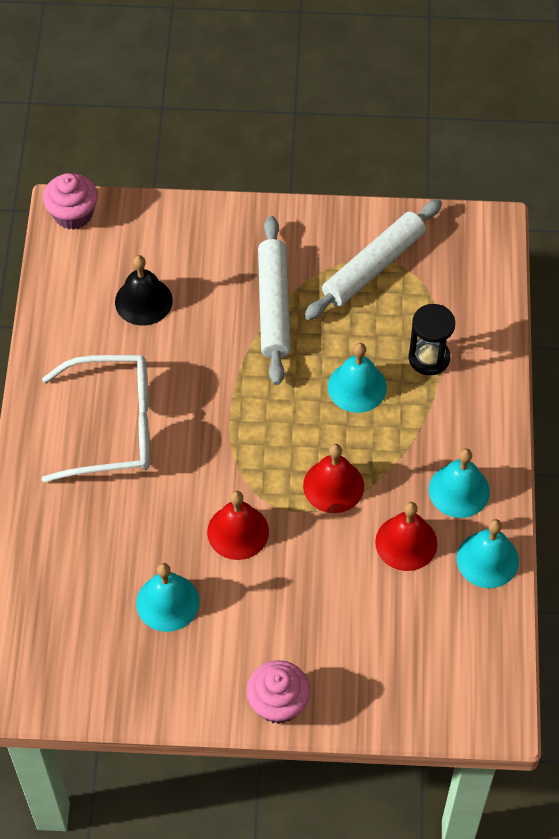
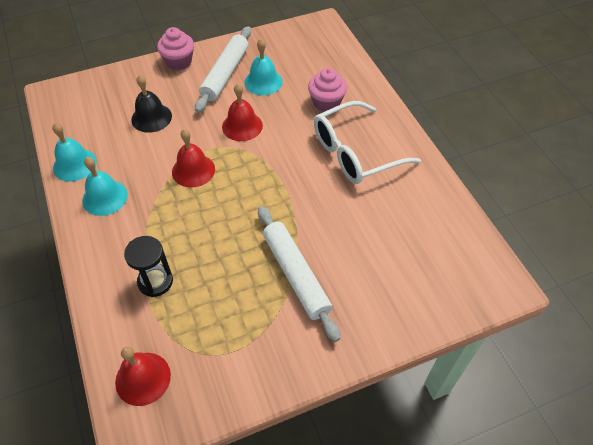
camera: 155 degrees right, 5 degrees down
(73, 214) = (498, 286): pink cupcake -> pink cupcake (326, 103)
(143, 301) = (394, 239): black bell -> black bell (151, 117)
(357, 387) = (203, 238): turquoise bell -> none
(373, 266) = (231, 343): white rolling pin -> white rolling pin (225, 74)
(406, 542) = (132, 155): red bell -> red bell (143, 378)

